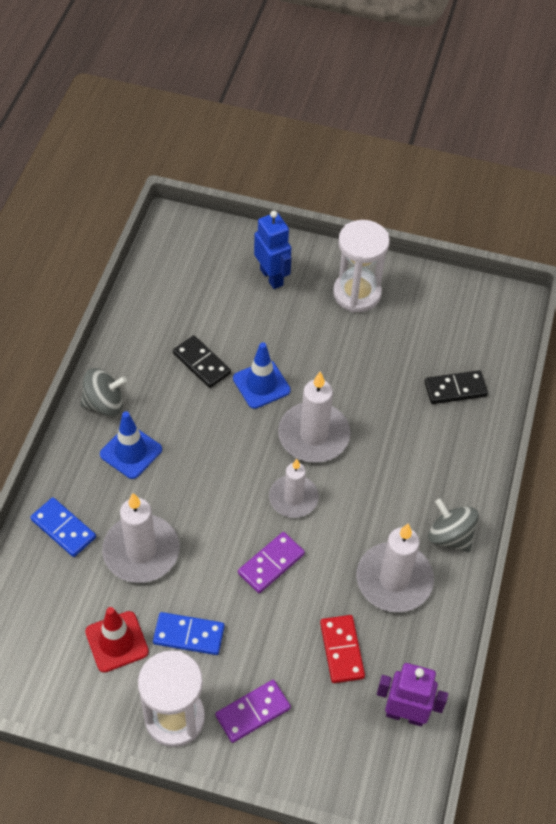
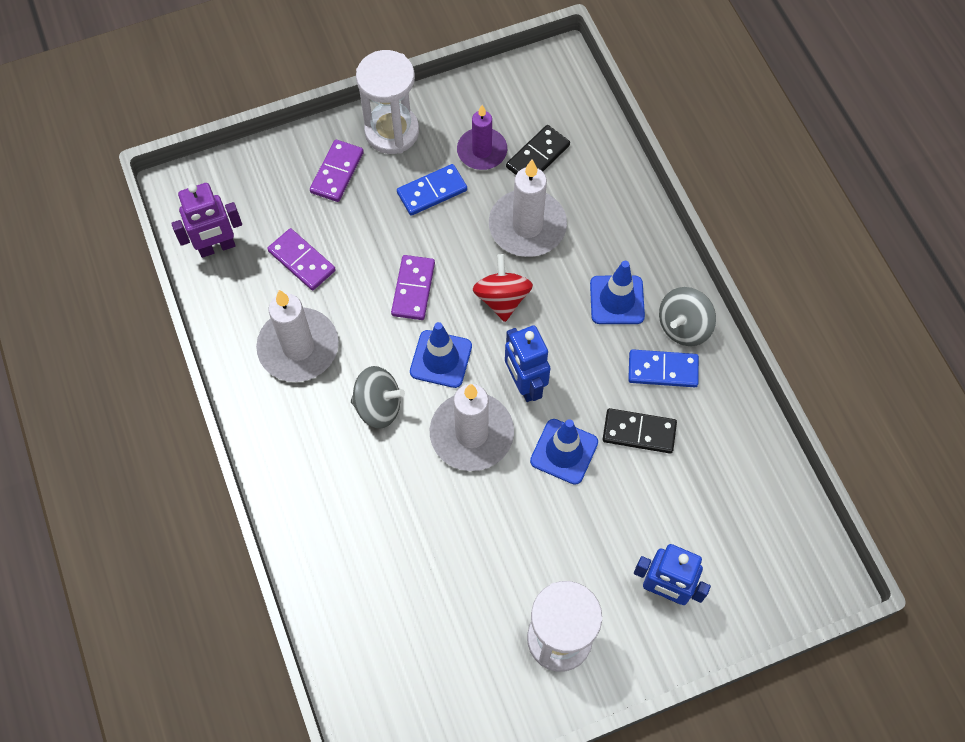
camera: 145 degrees right, 10 degrees up
(63, 529) = (605, 200): blue domino -> blue domino (663, 370)
(117, 642) = (482, 151): red traffic cone -> purple candle
(211, 510) = (502, 298): none -> red spinning top
(249, 441) = (524, 384): none -> blue robot
(293, 498) = (441, 359): white candle -> blue traffic cone
(342, 650) = (301, 261): red domino -> purple domino
(450, 536) = (274, 422): grey spinning top -> grey spinning top (378, 406)
(455, 389) = (371, 591): black domino -> black domino (538, 156)

